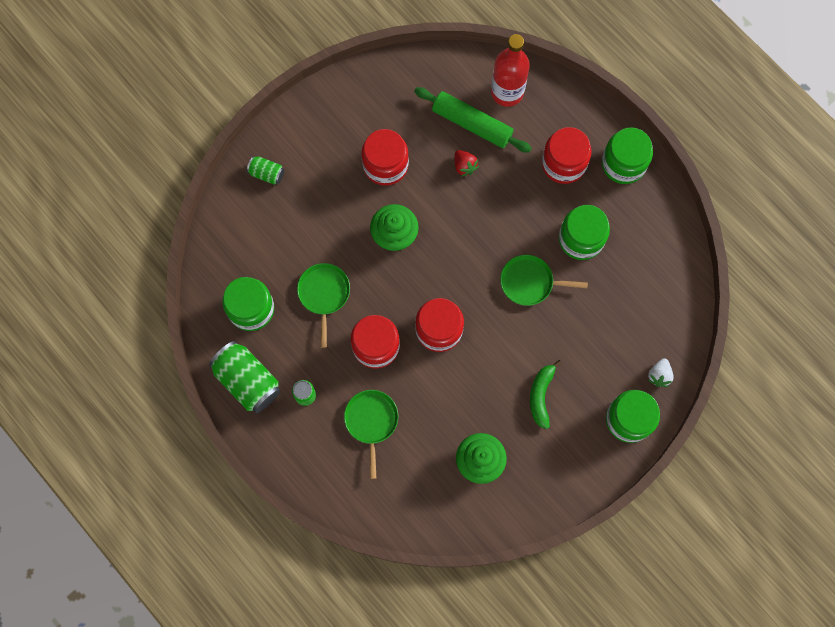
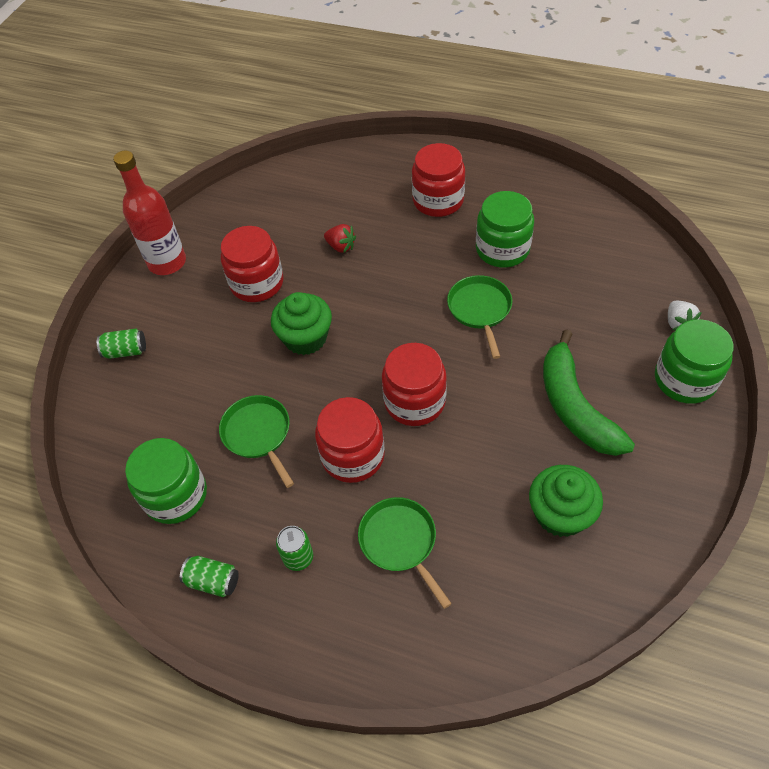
camera: 25 degrees left, 20 degrees down
(248, 381) = (213, 581): green can -> green can, size x0.52
(472, 124) = (325, 211): green rolling pin -> none
(507, 92) = (343, 174): red bottle -> red bottle (167, 262)
(529, 282) = (480, 309): green pan -> green pan turned 105 degrees clockwise
(541, 395) = (574, 406): green banana -> green banana, size x1.61
(623, 163) = (494, 175): green jar -> none

